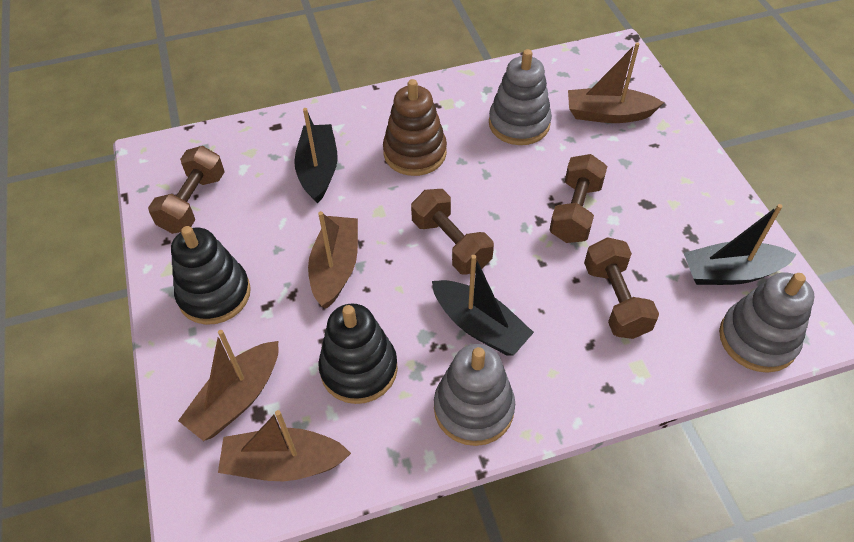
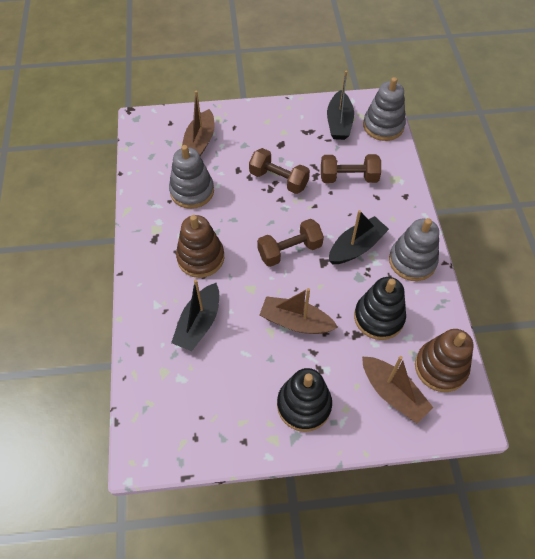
camera: 80 degrees left, 5 degrees up
(193, 203) = (208, 419): brown dumbbell -> none
(284, 463) = (440, 367): brown boat -> brown stacking toy
(318, 170) = (199, 323): black boat -> black boat turned 75 degrees counterclockwise

